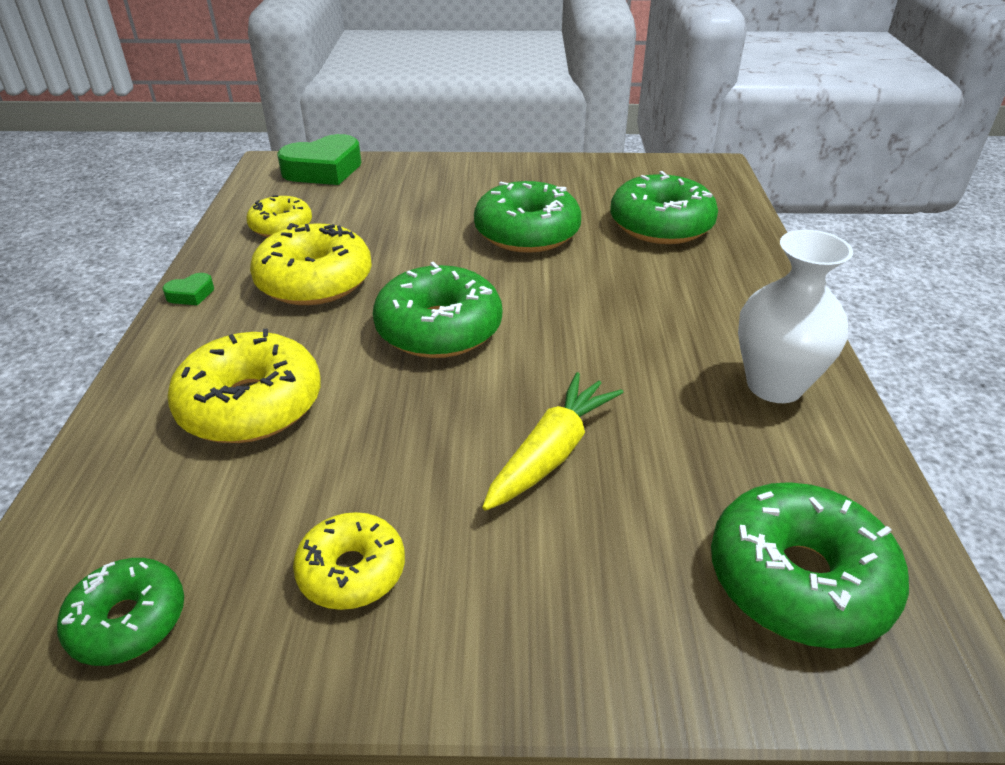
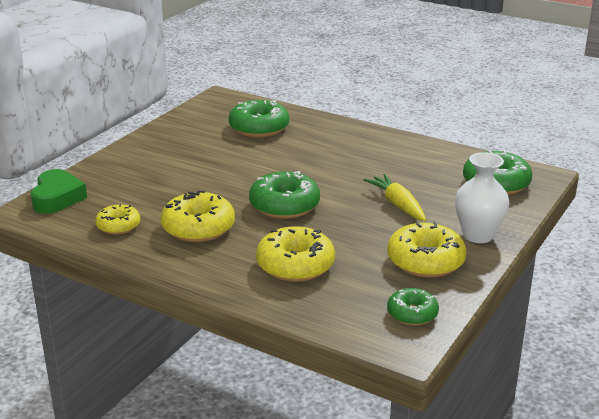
camera: 60 degrees left, 10 degrees down
(191, 294) = (166, 267): green heart -> none
(352, 571) = (425, 261): yellow donut -> yellow donut, size x1.66
(527, 233) = (223, 160): green donut -> none
(774, 385) = (402, 150): white vase -> white vase (478, 235)

